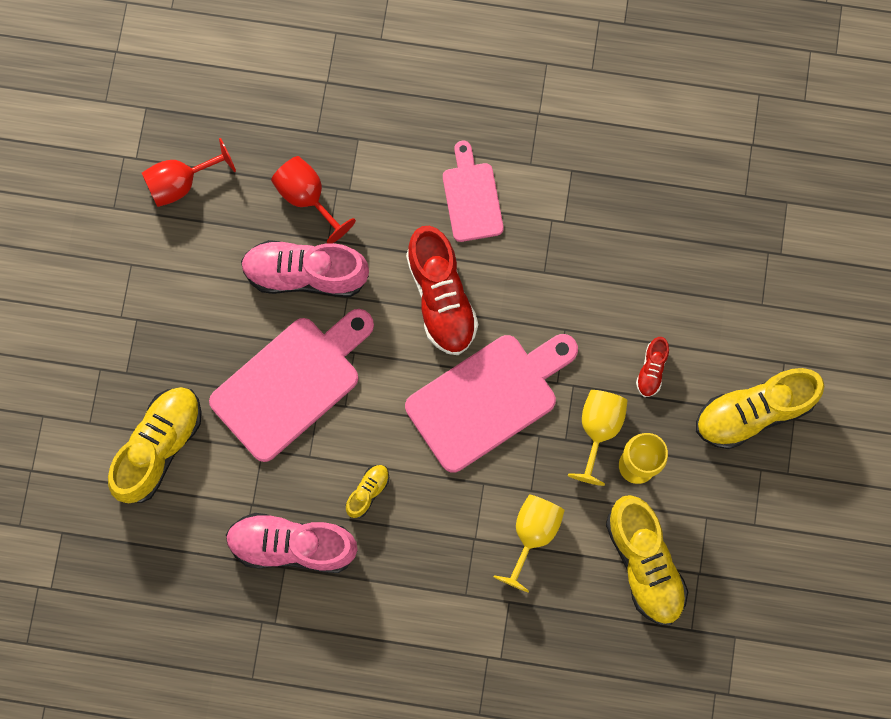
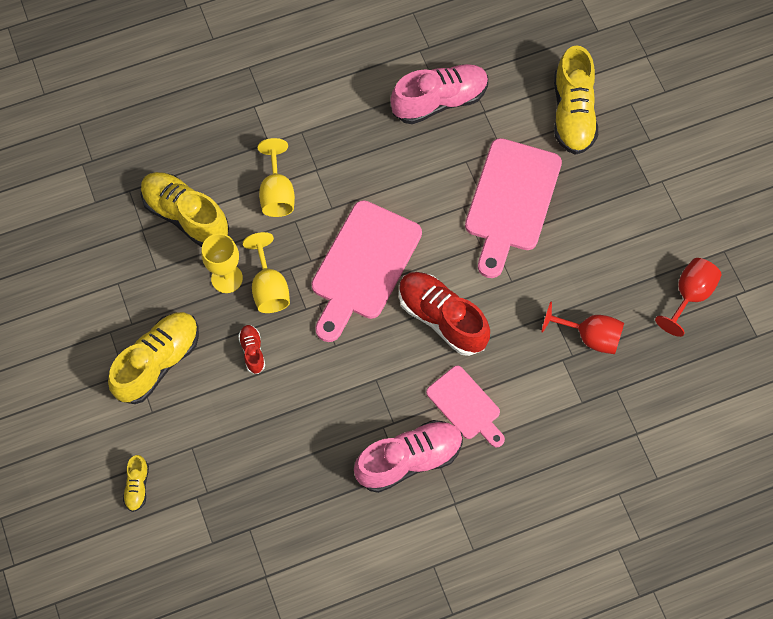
camera: 150 degrees right, 10 degrees down
(305, 274) = (552, 281): pink shoe -> pink shoe (409, 460)
(368, 492) = (410, 160): yellow shoe -> yellow shoe (137, 486)

